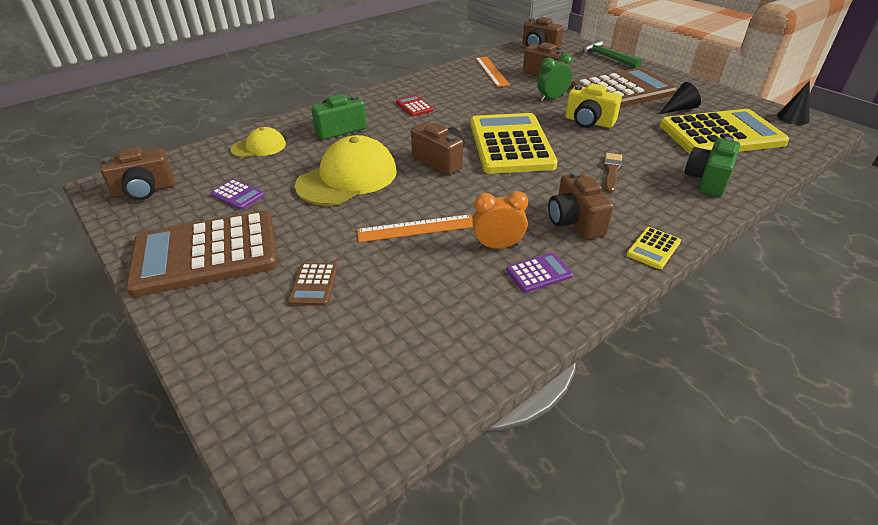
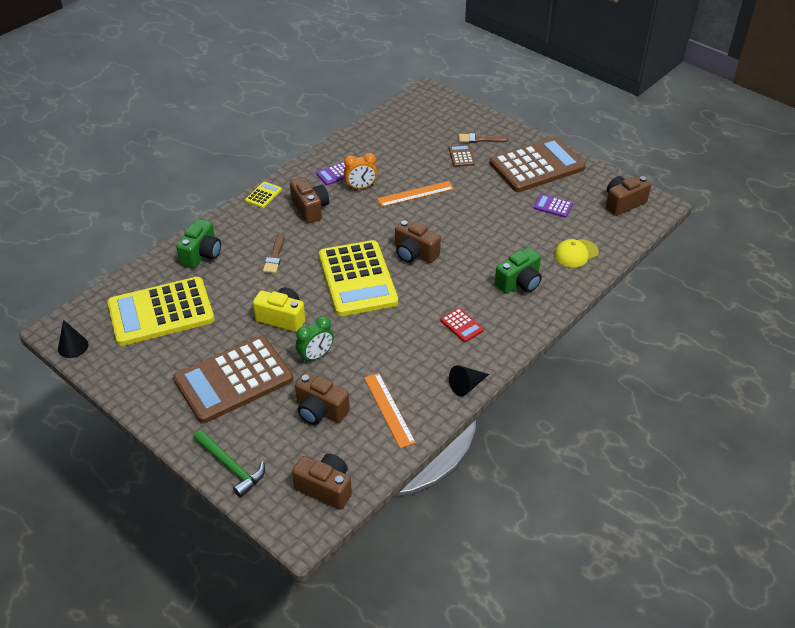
camera: 170 degrees right, 5 degrees up
(260, 316) = (480, 139): none -> brown brush
(347, 178) = (482, 229): yellow cap -> none
(679, 109) = (183, 350): black cone -> black cone (466, 385)

